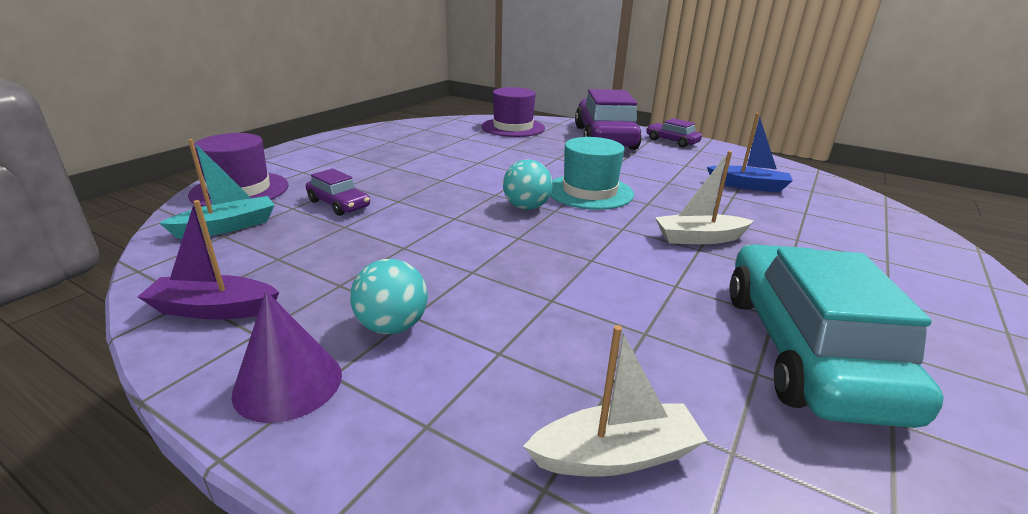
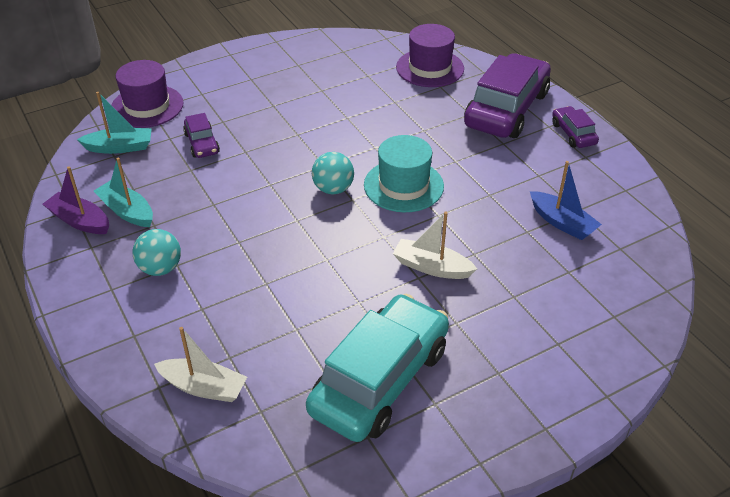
camera: 30 degrees right, 15 degrees up
(286, 281) = (127, 211): none -> turquoise boat
(288, 383) = (89, 286): purple cone -> none

